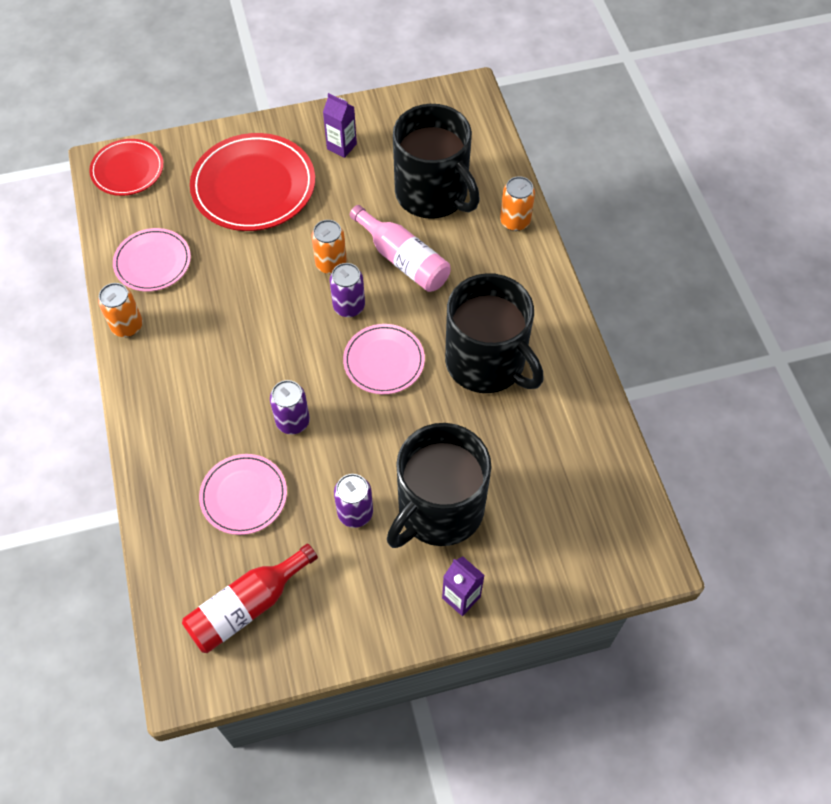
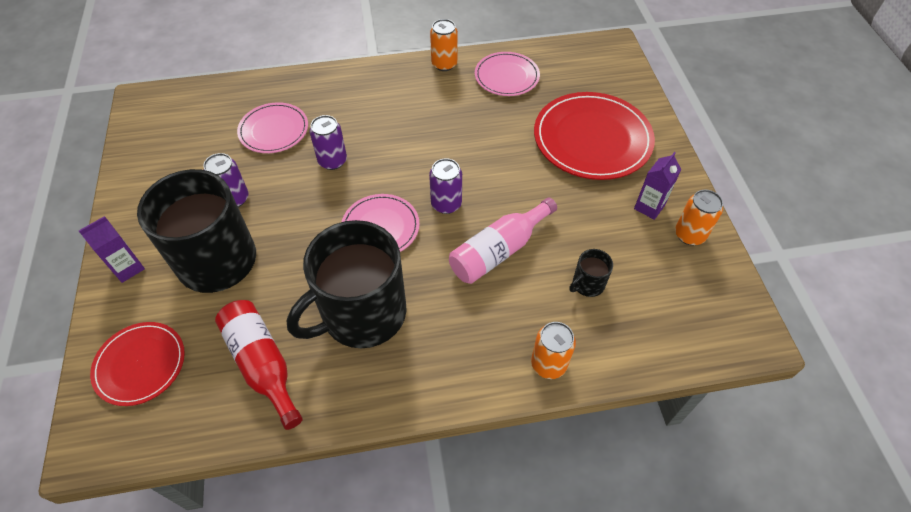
camera: 95 degrees right, 5 degrees down
(127, 170) = (606, 59): red plate -> red plate (140, 364)
(247, 606) = (182, 131): red bottle -> red bottle (262, 364)
(331, 264) = (497, 192): orange can -> orange can (689, 235)
(433, 194) = (587, 284): black mug -> black mug, size x0.40

